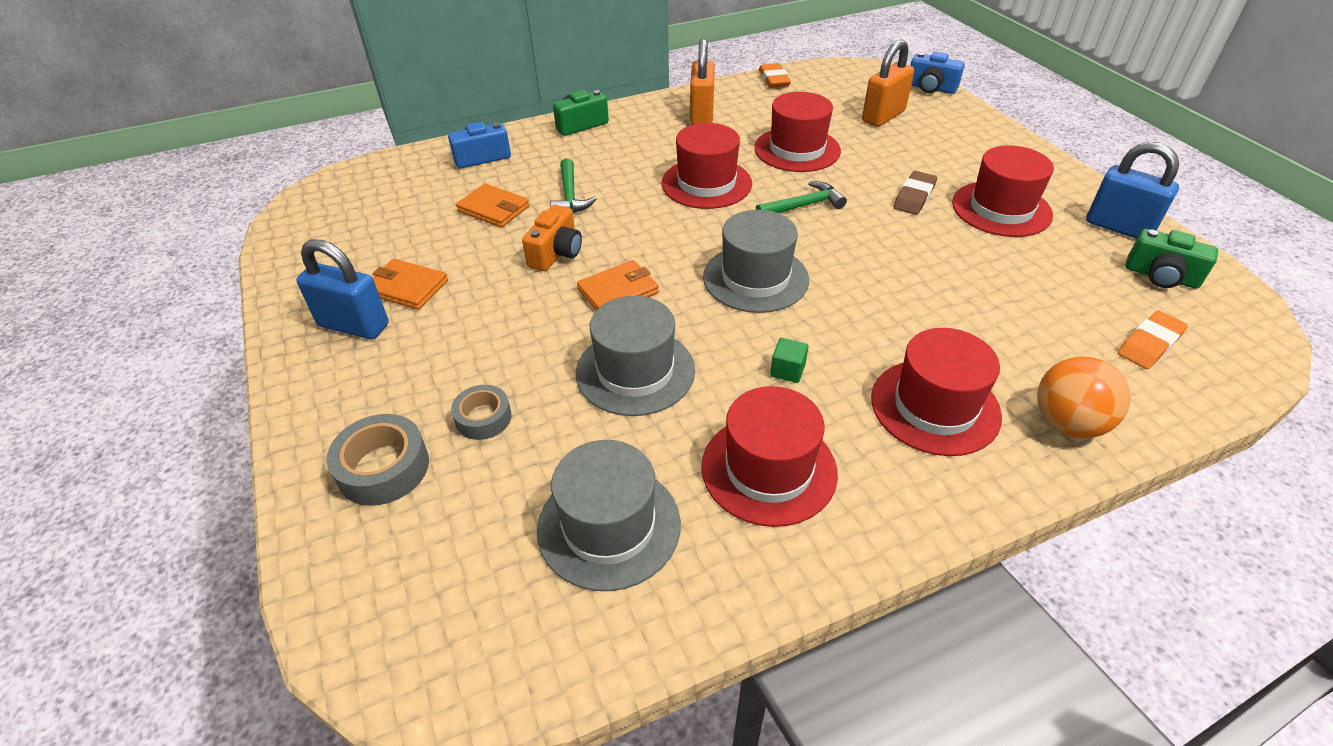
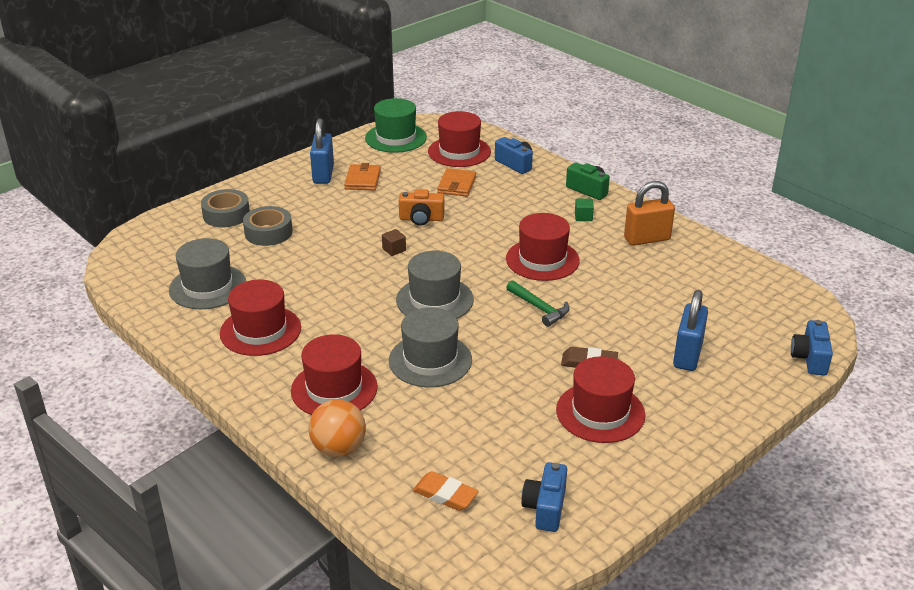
camera: 70 degrees right, 10 degrees down
(316, 235) = (396, 138): none -> green hat
(483, 418) = (268, 232): grey tape -> grey tape, size x1.52
(570, 195) = (490, 208): green hammer -> none
(618, 291) = (394, 250): orange wallet -> brown cube
(635, 371) = (322, 271): grey hat -> grey hat (430, 360)
(774, 79) = (745, 264): orange eraser -> none
(787, 370) = (345, 326): green cube -> green cube (583, 217)
(797, 149) = (624, 294): red hat -> red hat (459, 152)
(883, 116) = (722, 334): orange padlock -> none
(1118, 227) = (613, 485): blue padlock -> blue padlock (687, 355)
(1161, 276) = (545, 508): green camera -> blue camera

